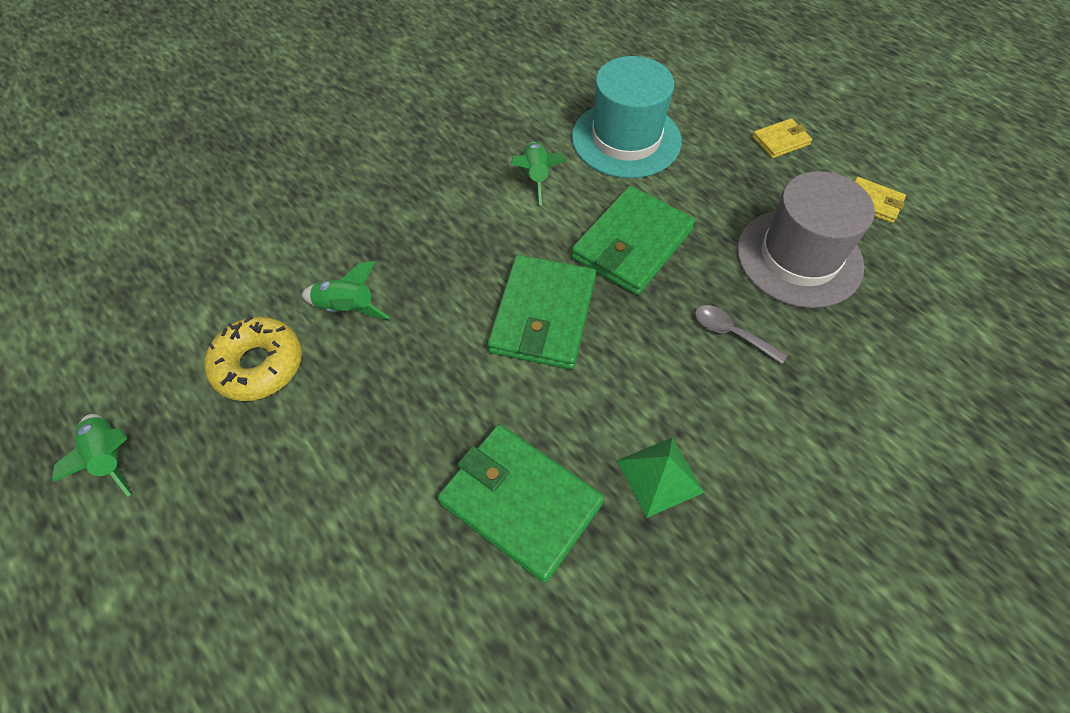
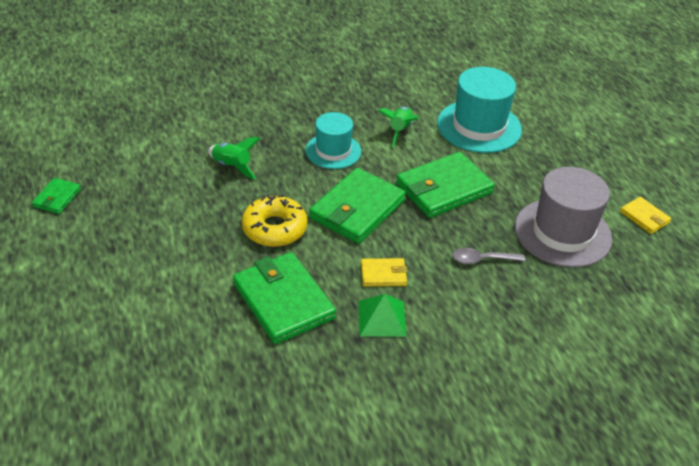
camera: 20 degrees right, 15 degrees down
(112, 457) = (57, 198): green rocket -> green wallet
(258, 365) = (163, 179): yellow donut -> yellow donut (274, 228)
(468, 236) = (333, 151): none -> turquoise hat
(731, 333) = (482, 259): grey spoon -> grey spoon turned 60 degrees counterclockwise
(780, 141) = (597, 159): yellow wallet -> yellow wallet (383, 274)

